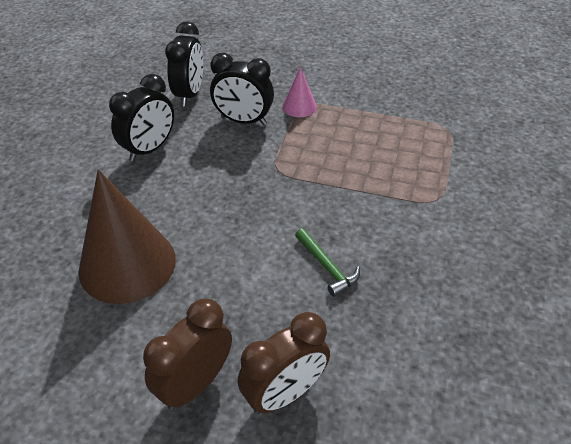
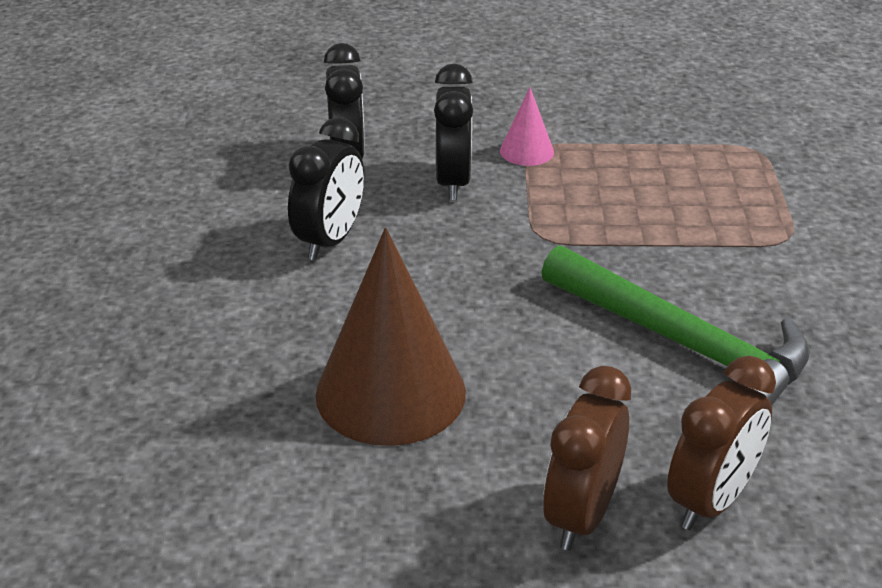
camera: 15 degrees left, 10 degrees down
(243, 121) = (453, 182): black clock -> black clock turned 90 degrees counterclockwise
(327, 267) = (683, 344): green hammer -> green hammer, size x2.28

